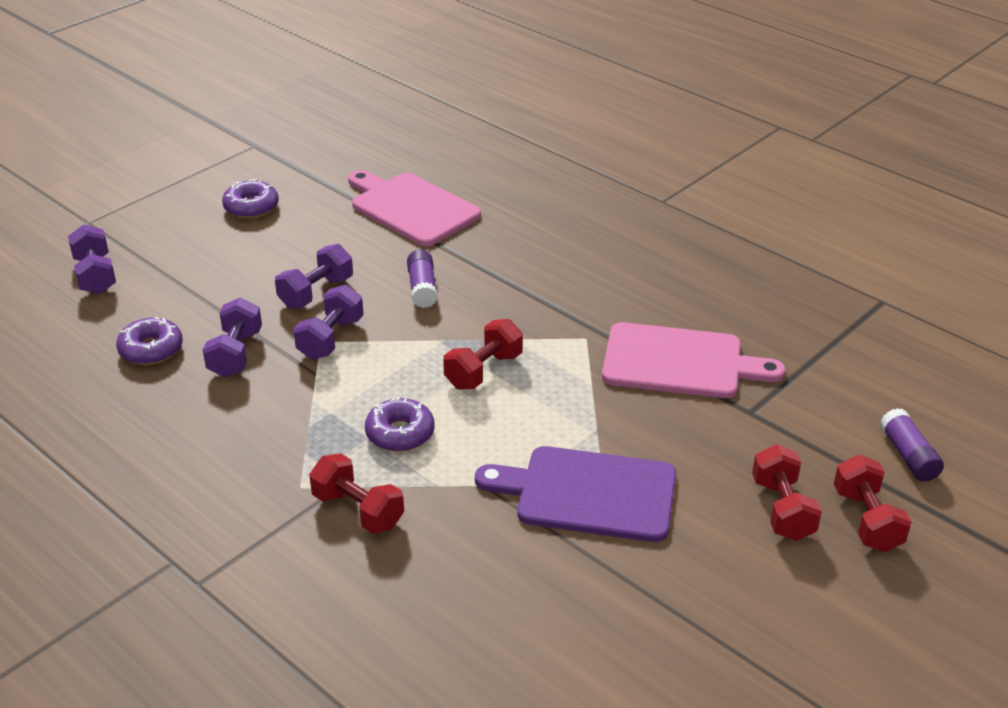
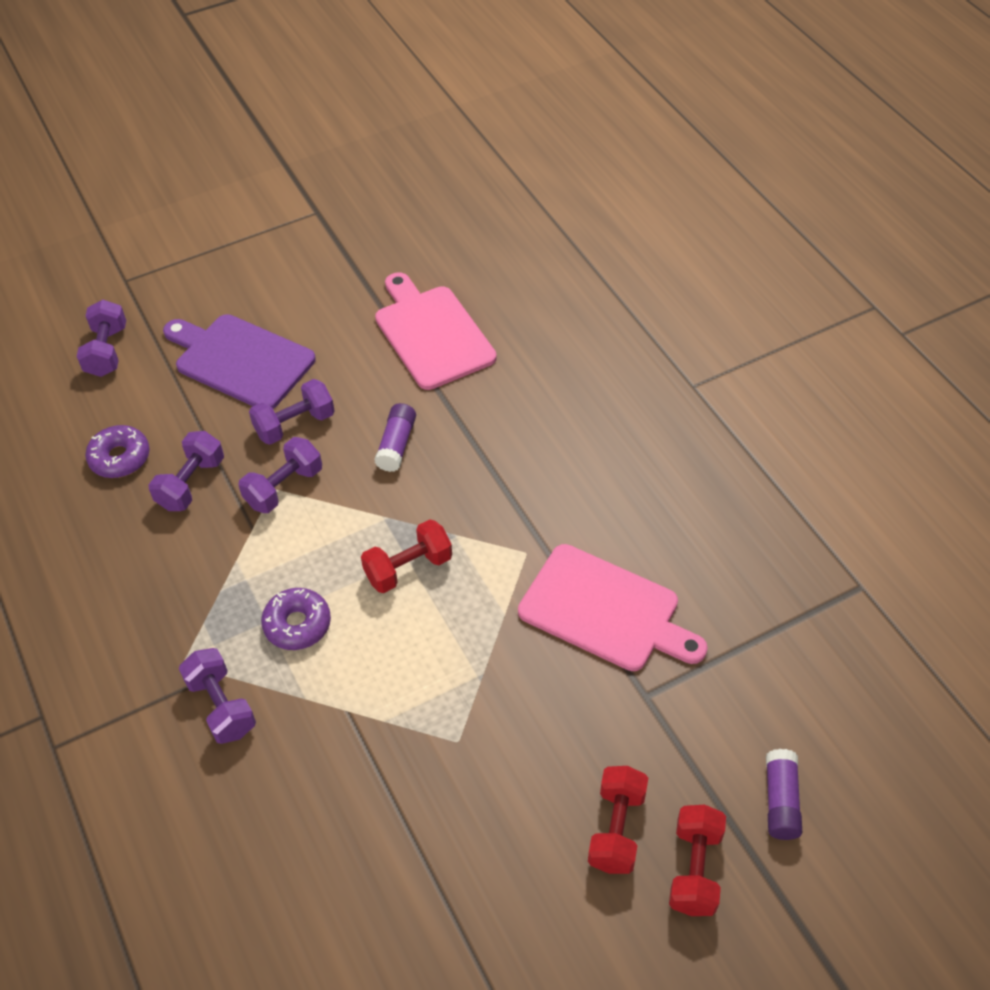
camera: 20 degrees right, 15 degrees up
(251, 207) = (280, 296): purple donut -> none
(358, 510) = (221, 706): red dumbbell -> purple dumbbell
(588, 493) = (438, 751): purple cutting board -> purple cutting board (240, 360)

